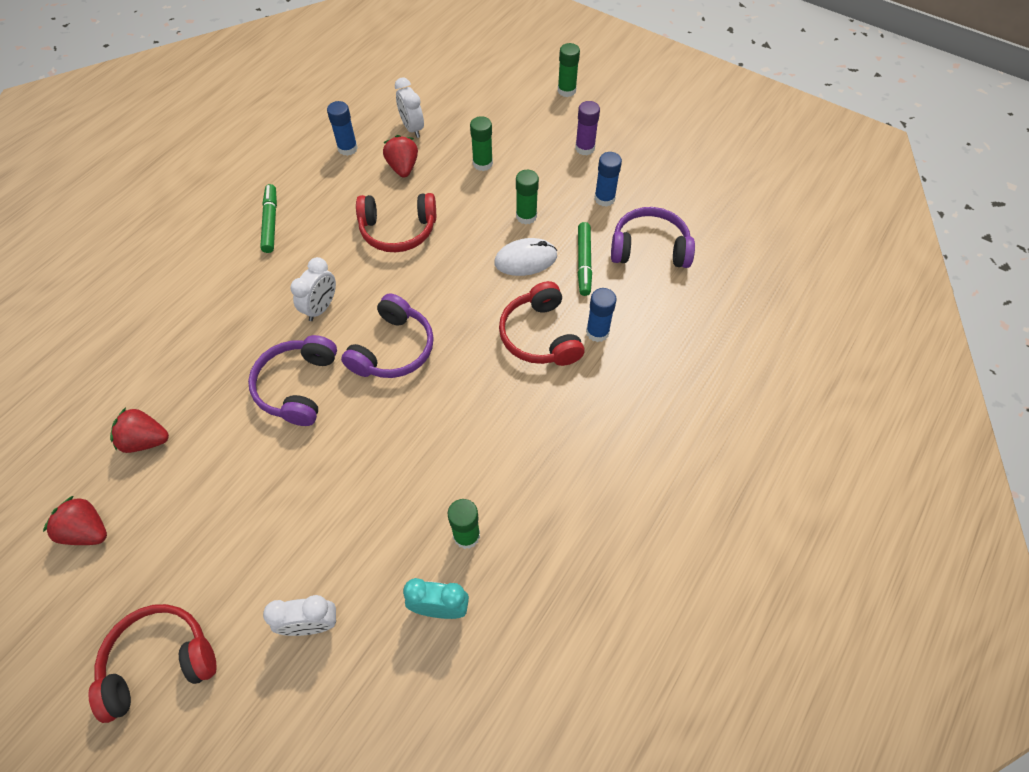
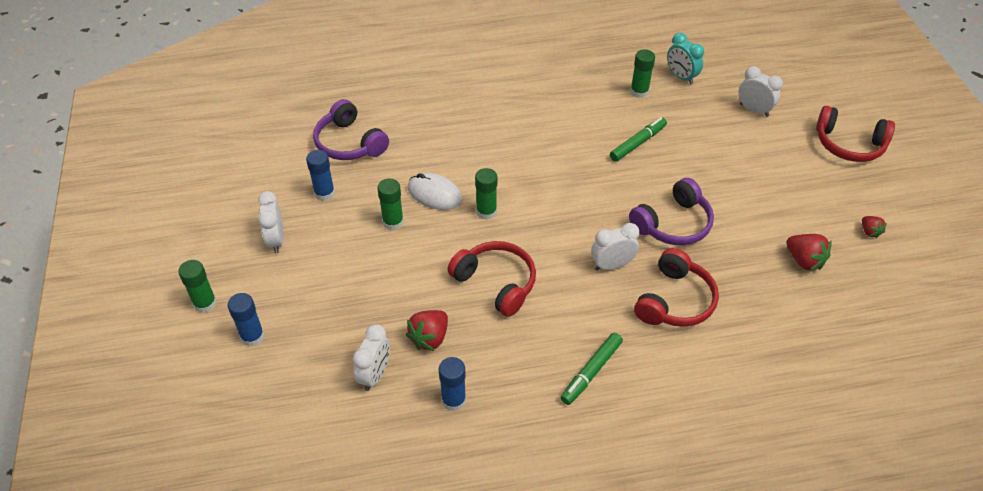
camera: 135 degrees left, 10 degrees down
(87, 531) = (869, 232): red strawberry -> red strawberry, size x0.60
(393, 349) = (587, 202): purple headphones -> none
(482, 164) = (365, 289): green glue stick -> green glue stick (486, 212)
(540, 336) = (486, 146): red headphones -> red headphones (674, 301)
(584, 262) = (401, 165): green marker -> green marker (638, 143)
(585, 148) = (276, 240): purple glue stick -> white clock
(597, 332) = (451, 124): blue glue stick -> blue glue stick (252, 336)

